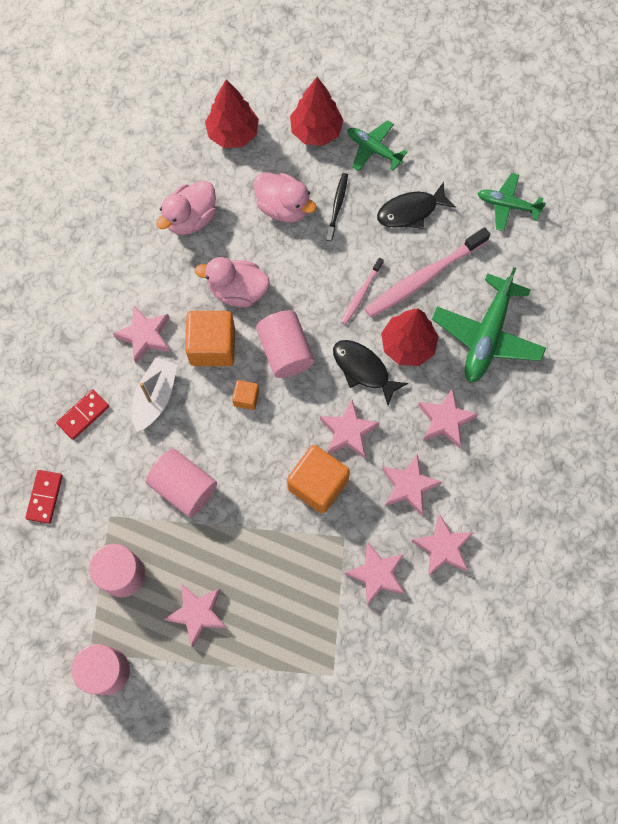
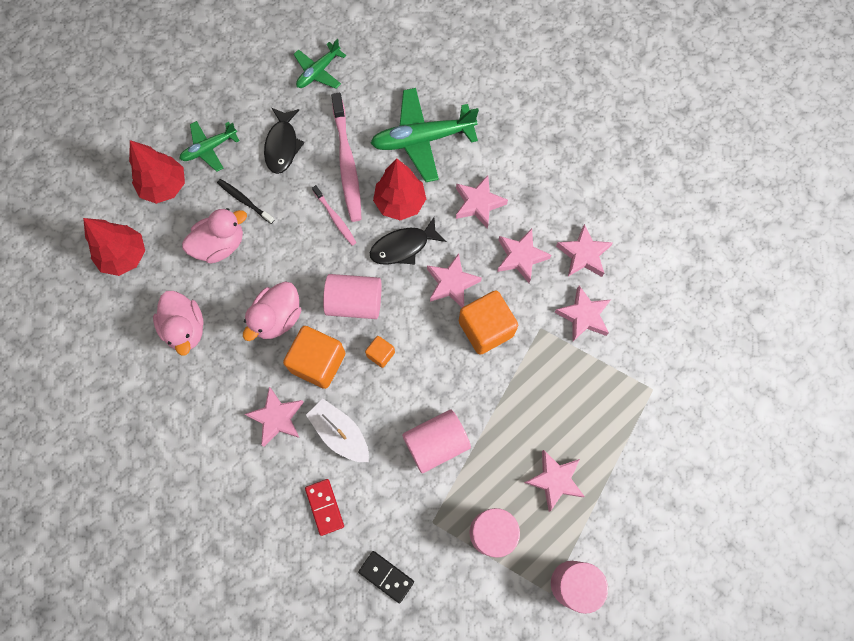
camera: 65 degrees left, 0 degrees up
(45, 497) = (386, 576): red domino -> black domino
(487, 335) = (422, 139): green plane -> green plane turned 120 degrees clockwise

